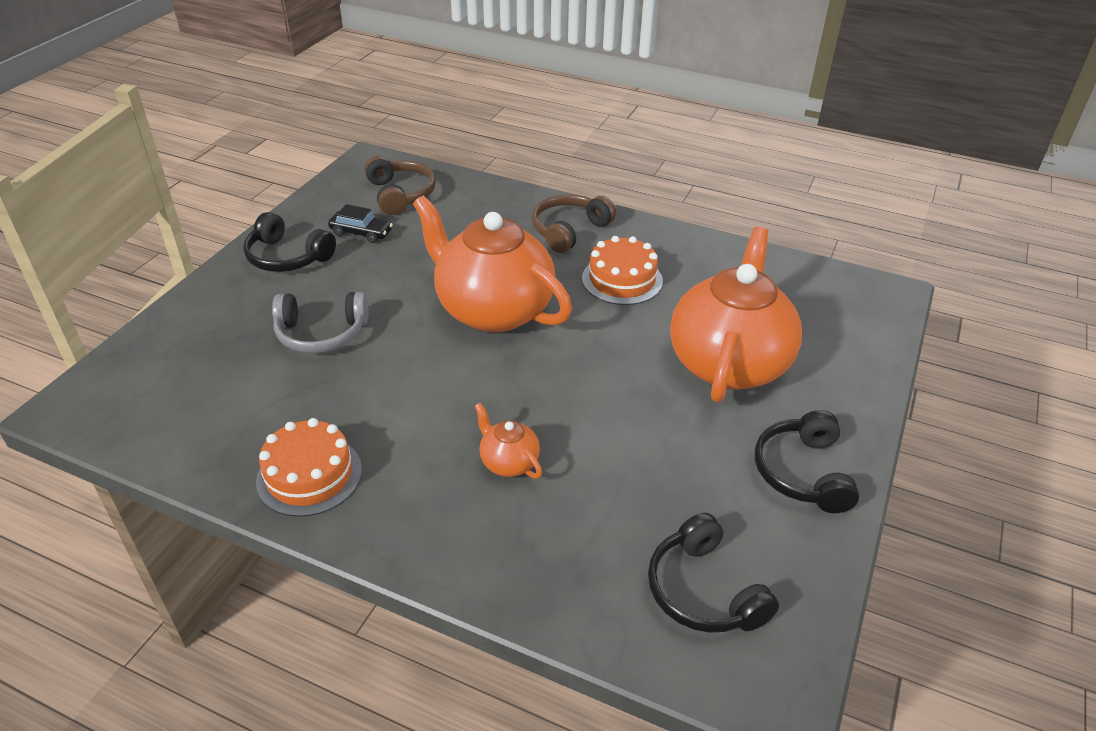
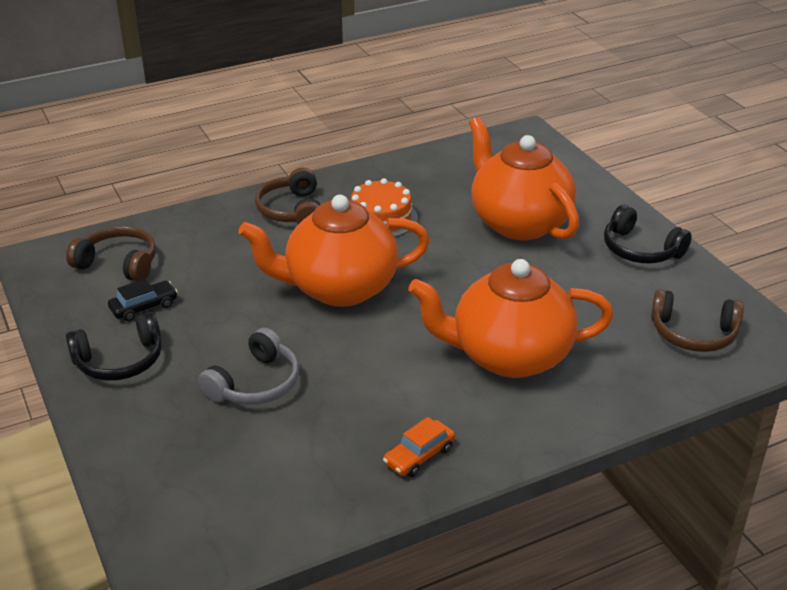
camera: 50 degrees left, 5 degrees down
(309, 475) = (419, 456): orange cake -> orange car
(508, 462) = (508, 356): orange teapot -> orange teapot, size x2.37
(704, 591) = (693, 333): black headphones -> brown headphones

